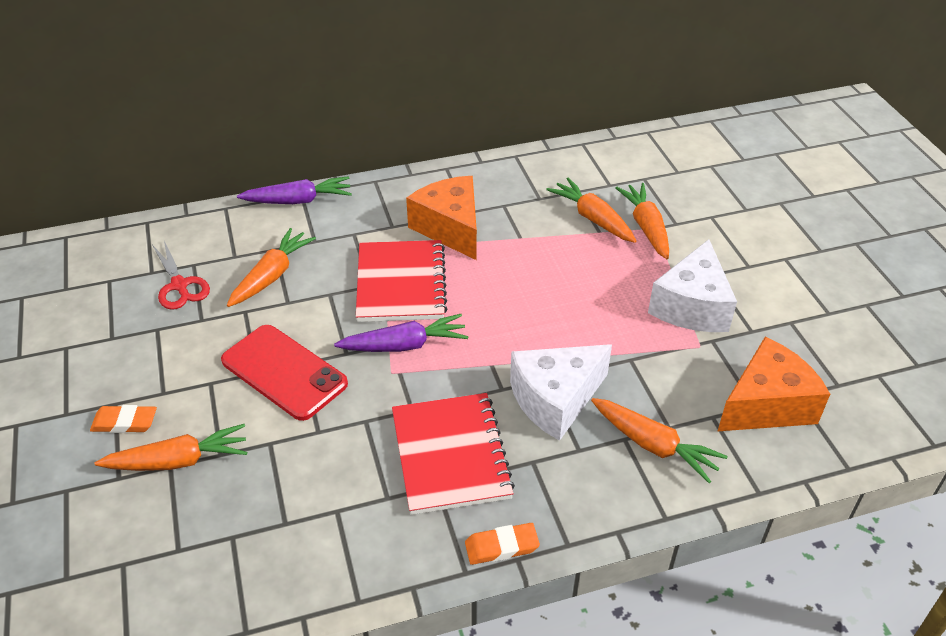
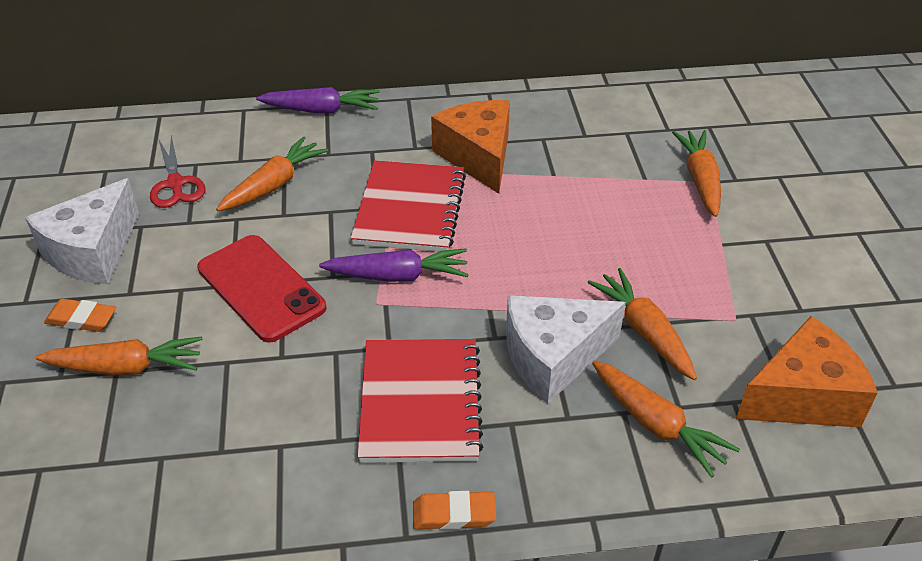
camera: 10 degrees right, 0 degrees up
(592, 218) = (640, 163): orange carrot -> orange carrot (644, 331)
(692, 306) = (735, 273): white cheese -> white cheese (92, 251)

